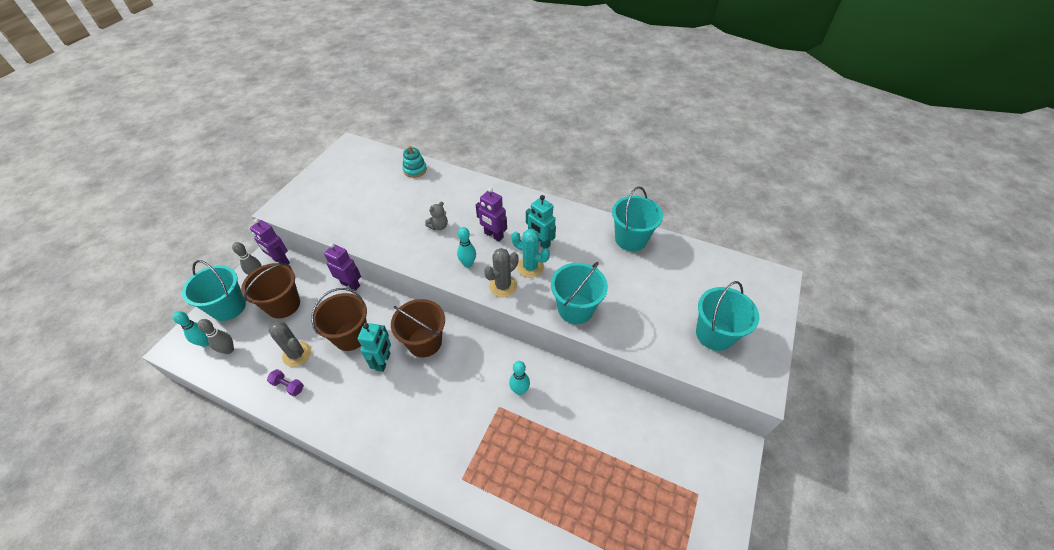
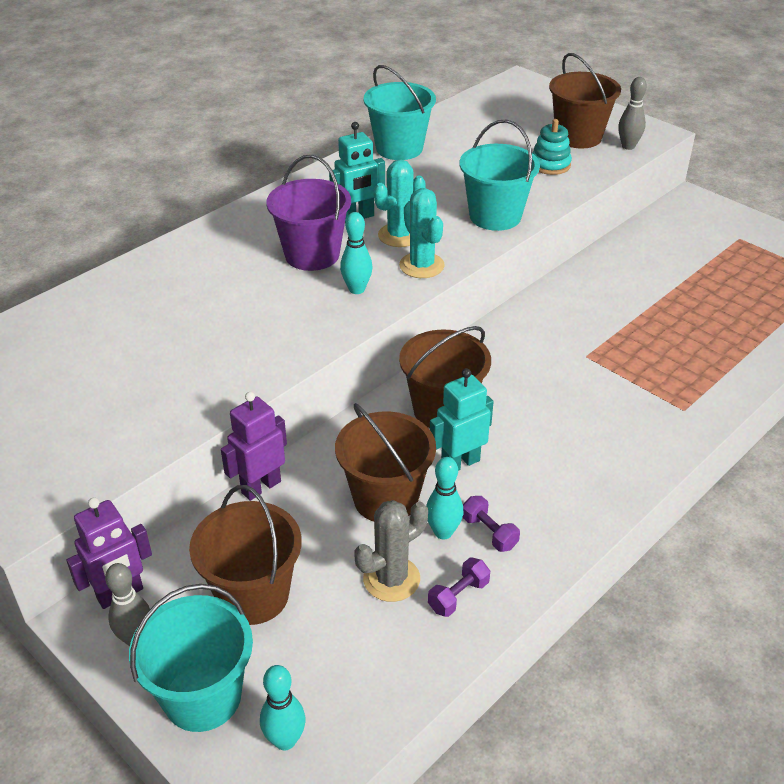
camera: 70 degrees left, 10 degrees down
(229, 350) = (327, 694): grey bowling pin -> grey bowling pin (628, 146)
(333, 389) = (489, 532): none -> purple dumbbell
(383, 361) = (460, 463): turquoise robot -> turquoise robot turned 60 degrees counterclockwise
(415, 170) = (73, 310): turquoise stacking toy -> turquoise stacking toy (550, 165)
(438, 226) = (249, 305): grey teddy bear -> none
(493, 235) = (312, 255): purple robot -> purple bucket
(503, 286) = (421, 265): grey cactus -> turquoise cactus
(519, 390) = (567, 332): turquoise bowling pin -> turquoise bowling pin (443, 532)
(714, 334) = (578, 137): turquoise bucket -> brown bucket

